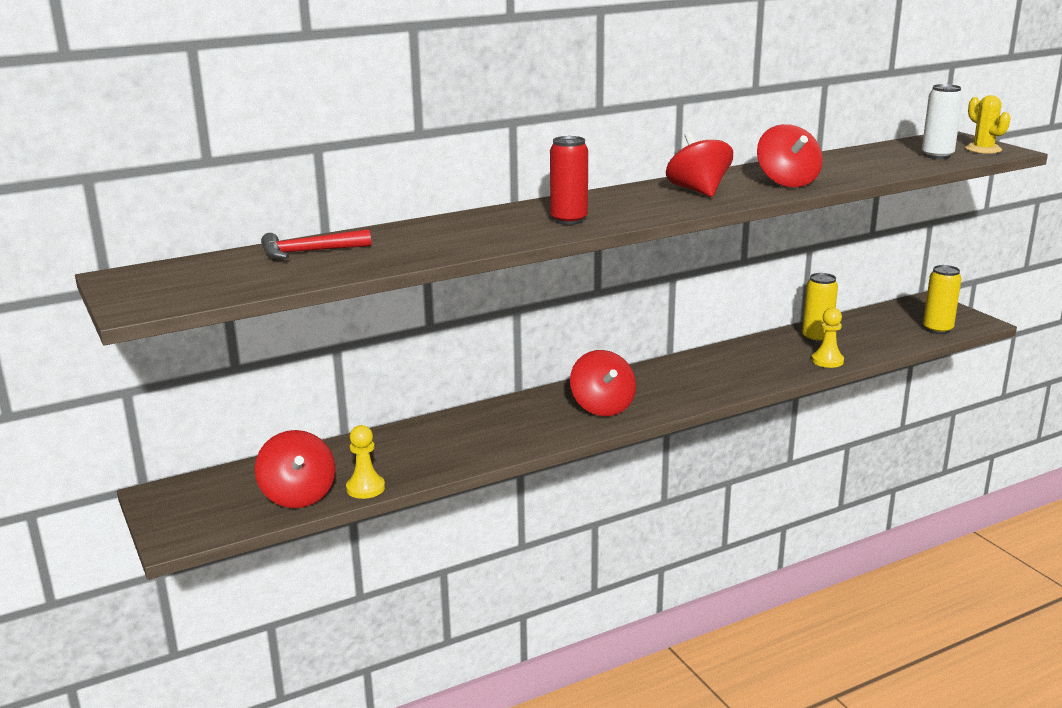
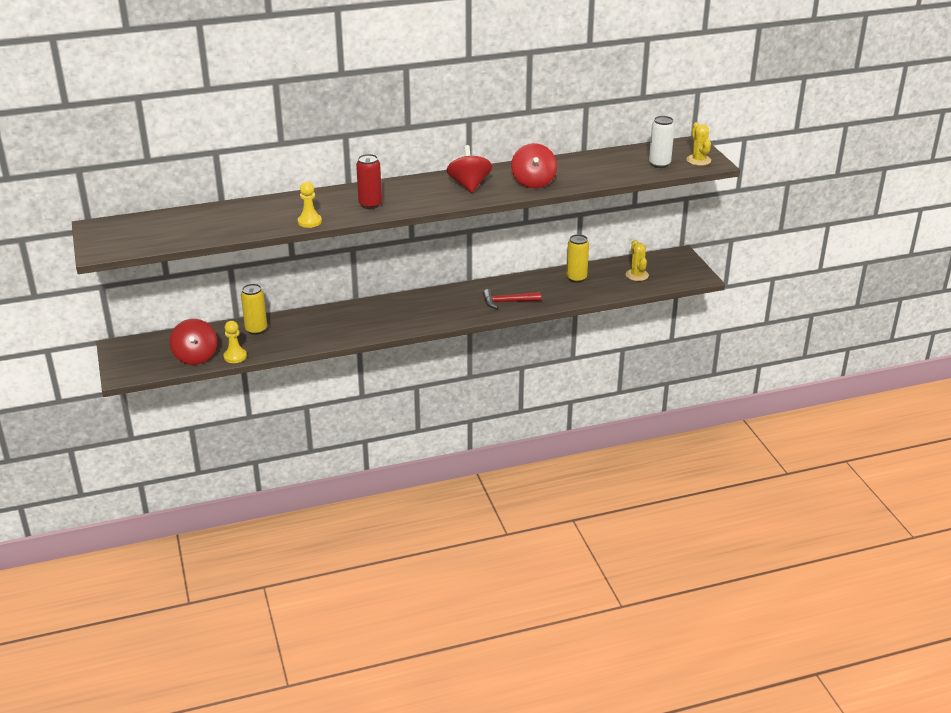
camera: 10 degrees right, 10 degrees up
(309, 252) = (205, 217): red hammer -> red hammer (507, 302)
(602, 407) = (401, 317): red spinning top -> none
(827, 361) = (570, 298): yellow pawn -> yellow pawn (309, 222)
(894, 327) = (637, 275): none -> yellow cactus
(937, 329) = (666, 280): yellow can -> yellow can (256, 330)

